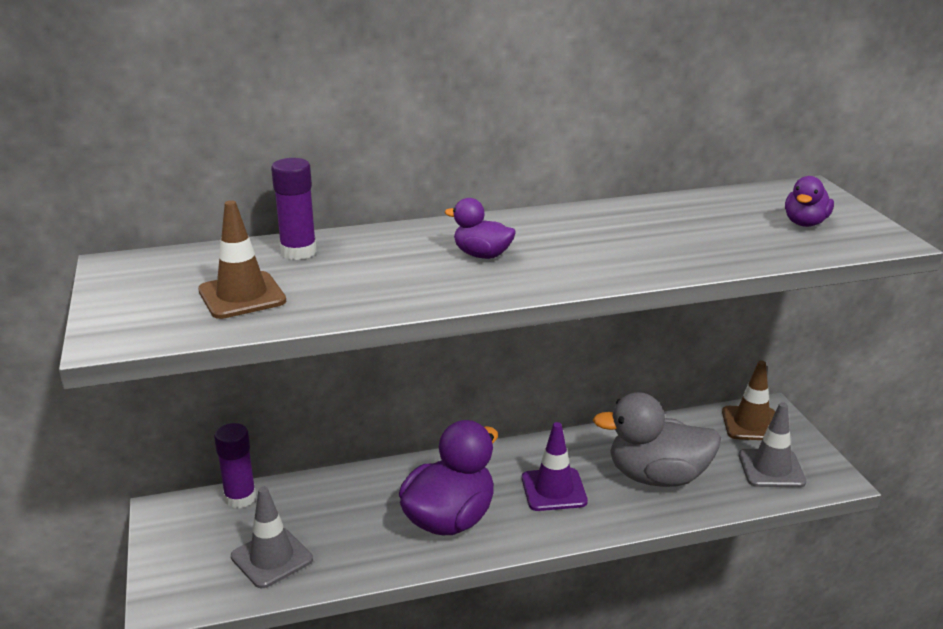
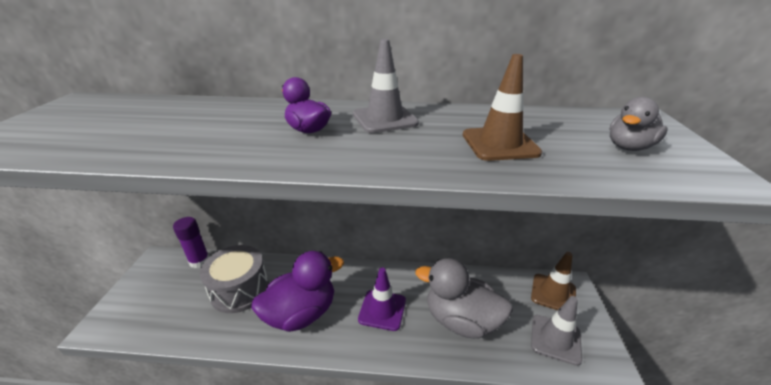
camera: 20 degrees right, 5 degrees up
(242, 296) = (102, 132): brown traffic cone -> brown traffic cone (499, 144)
(272, 558) = (180, 310): grey traffic cone -> grey traffic cone (384, 119)
(298, 252) = (189, 108): purple glue stick -> none
(338, 515) = (240, 289): none -> grey drum
(805, 223) = (628, 147): purple duck -> grey duck

